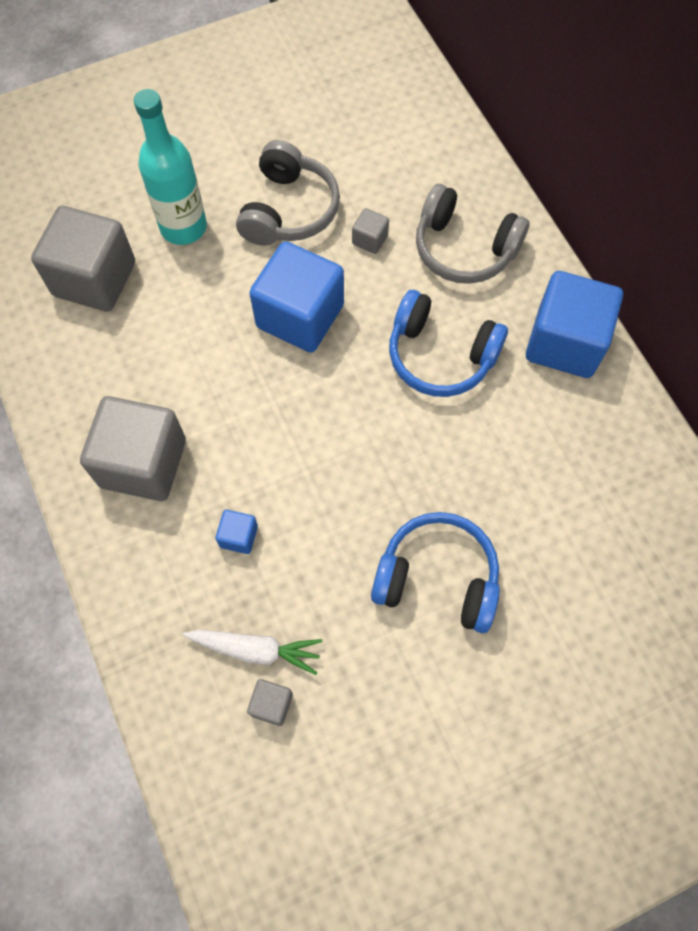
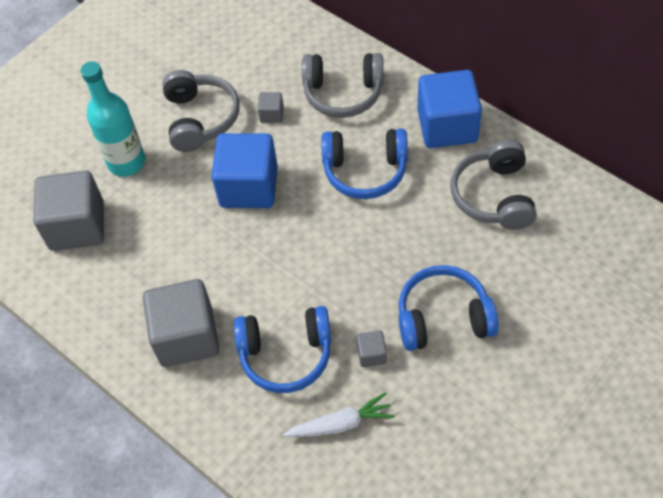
camera: 20 degrees left, 10 degrees down
(239, 536) = (286, 354): blue cube -> blue headphones
(271, 704) = (372, 455): grey cube -> grey cube (371, 354)
(575, 455) = (494, 196): none -> grey headphones

